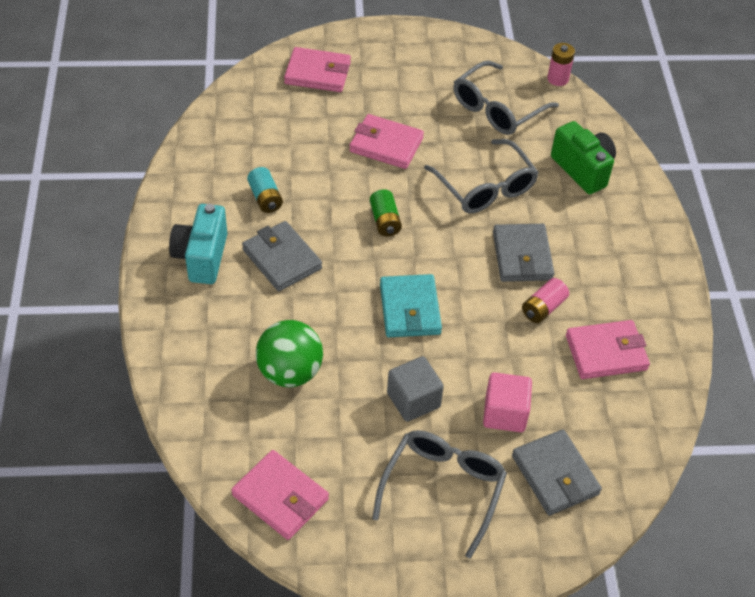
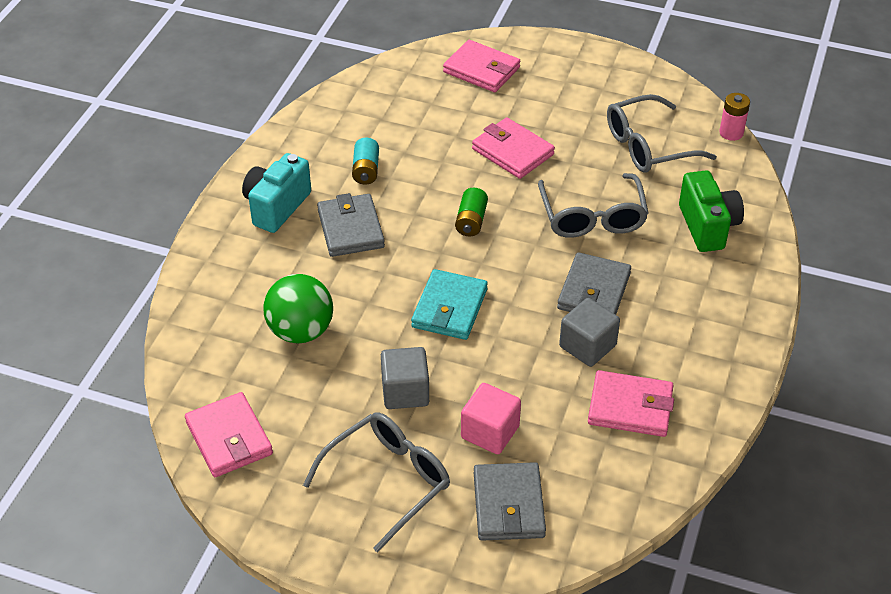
camera: 25 degrees right, 5 degrees down
(543, 308) = (587, 346): pink battery -> grey cube

